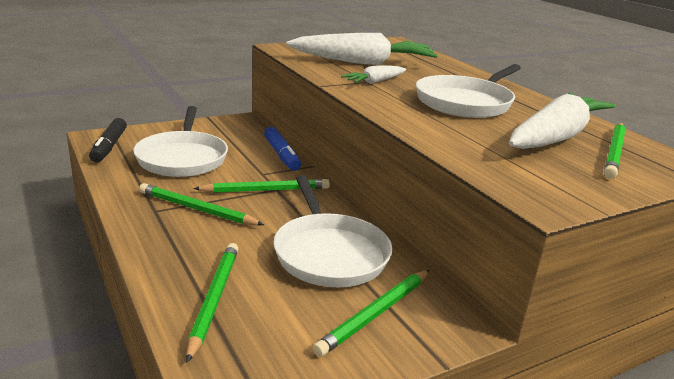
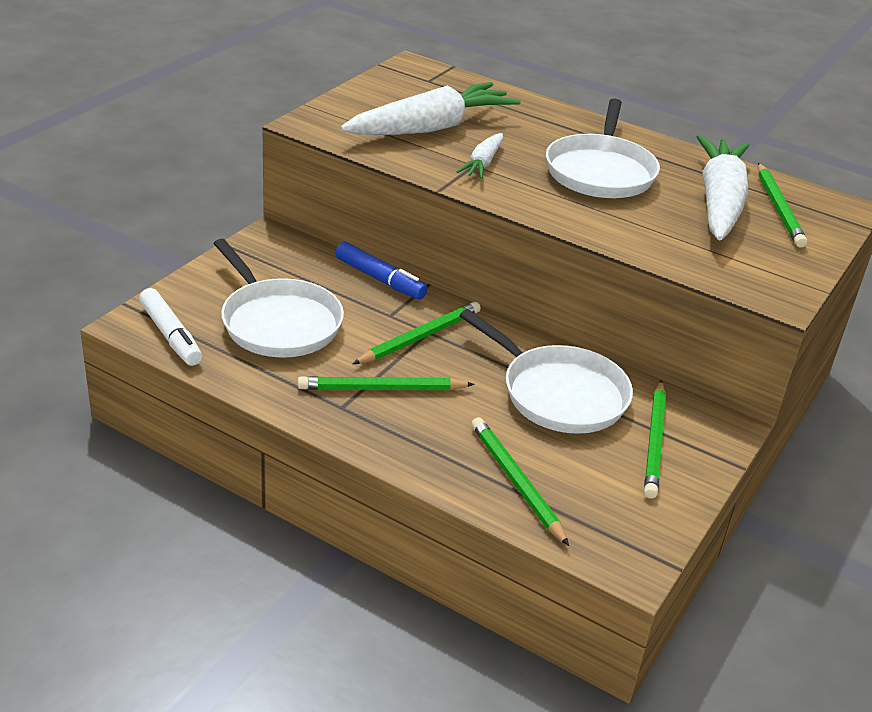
camera: 30 degrees left, 10 degrees up
(109, 146) = (171, 335): black marker -> white marker

